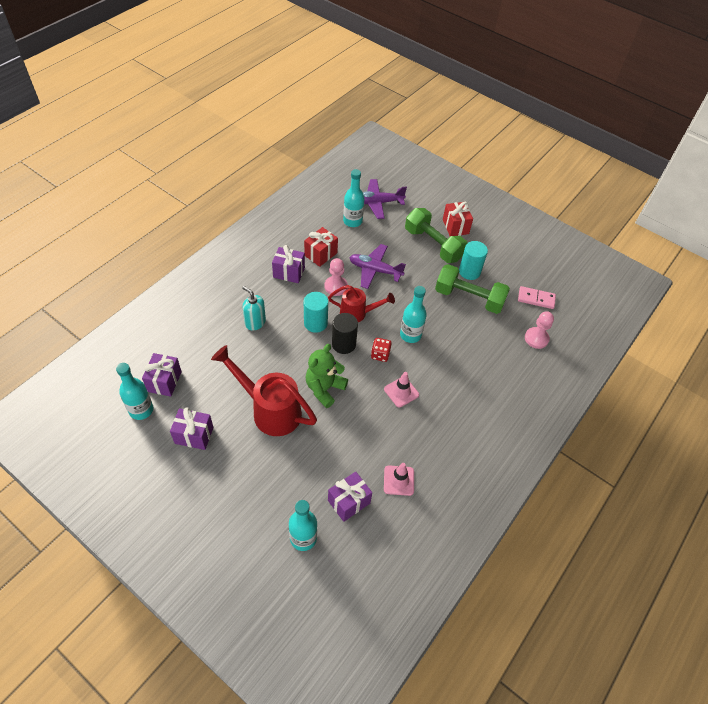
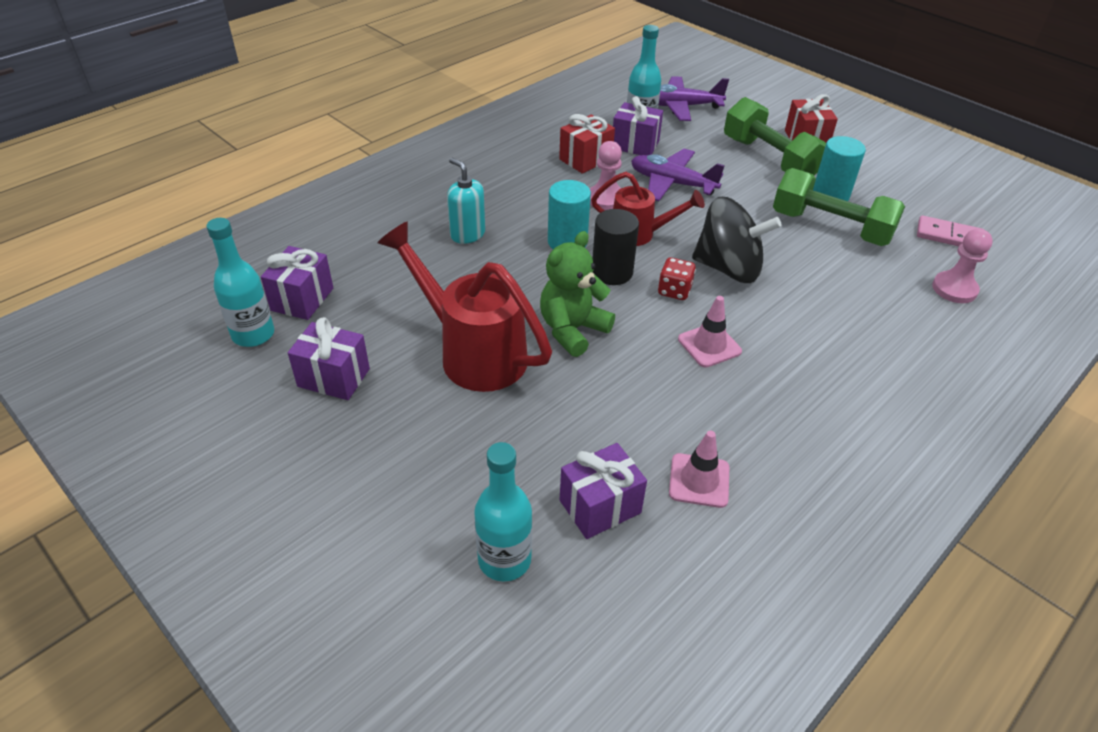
camera: 10 degrees right, 10 degrees down
(289, 272) = (532, 177): purple gift -> purple gift (635, 145)
(410, 335) = (728, 268): turquoise bottle -> black spinning top

